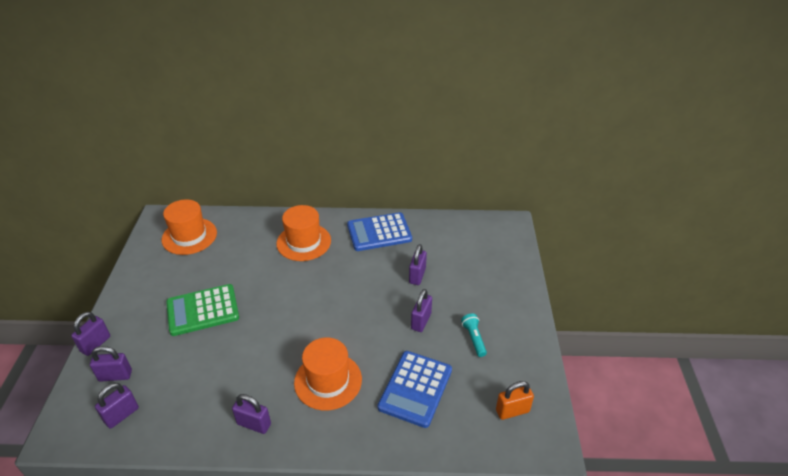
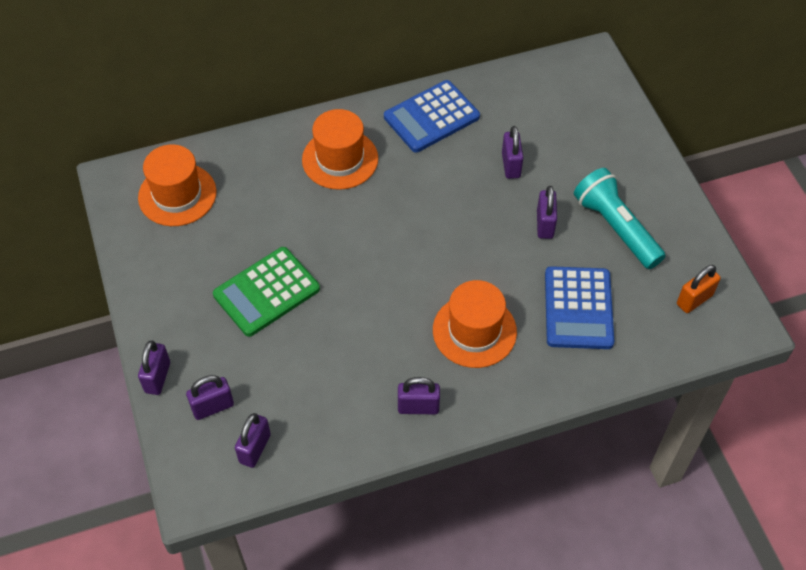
camera: 20 degrees left, 15 degrees up
(474, 338) = (616, 227): turquoise flashlight -> turquoise flashlight, size x1.98

